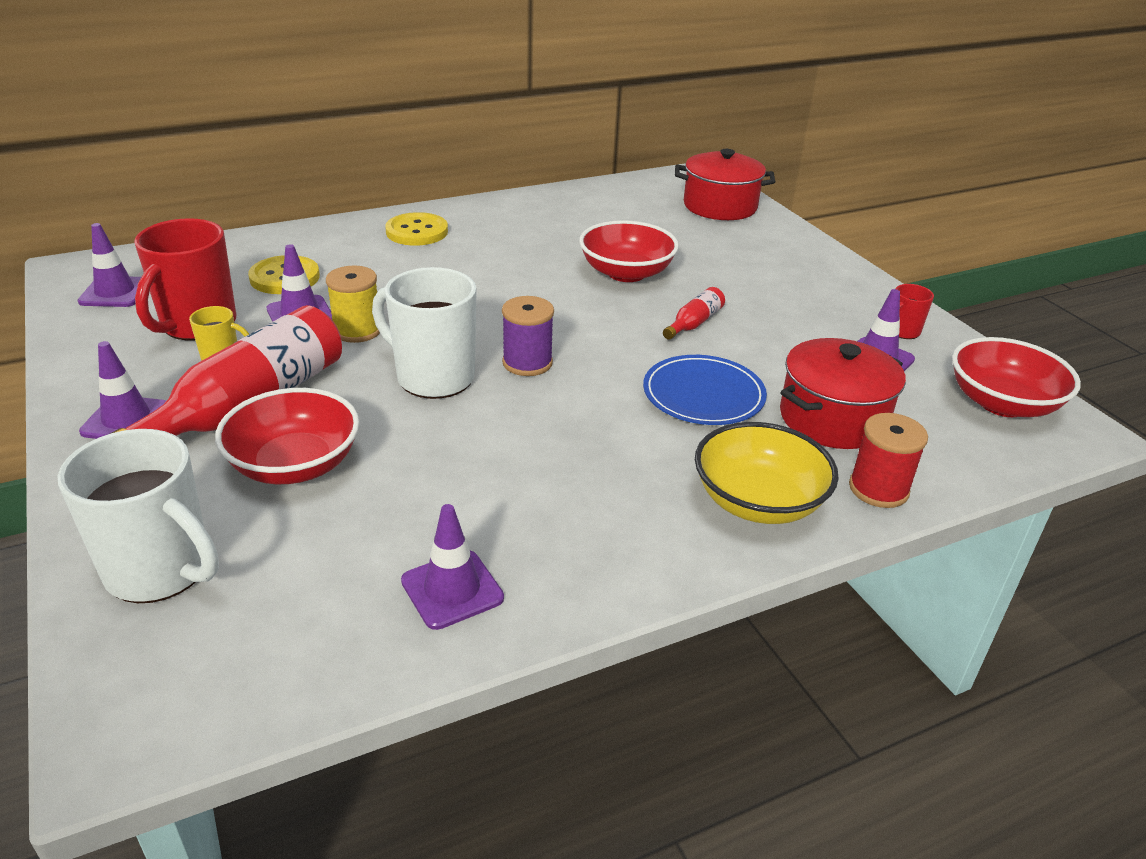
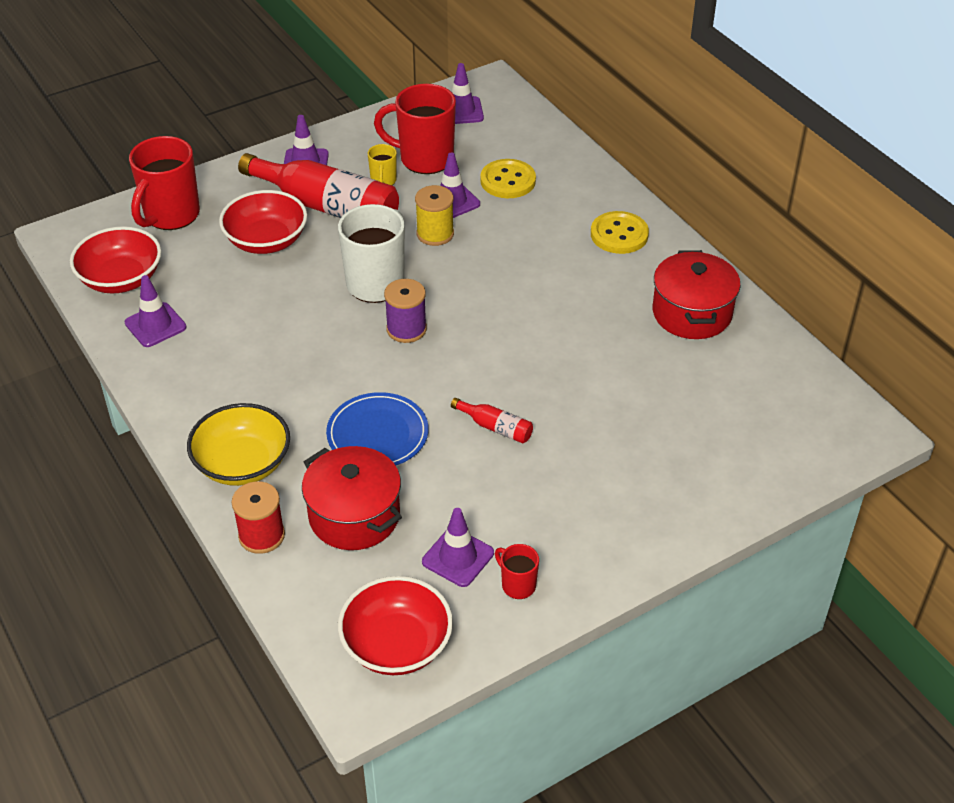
camera: 85 degrees right, 10 degrees up
(161, 571) = (170, 215): white mug -> red mug
(626, 273) = (582, 378): red bowl -> red bowl (121, 279)
(720, 206) = (778, 448): red pot -> red pot (692, 313)

